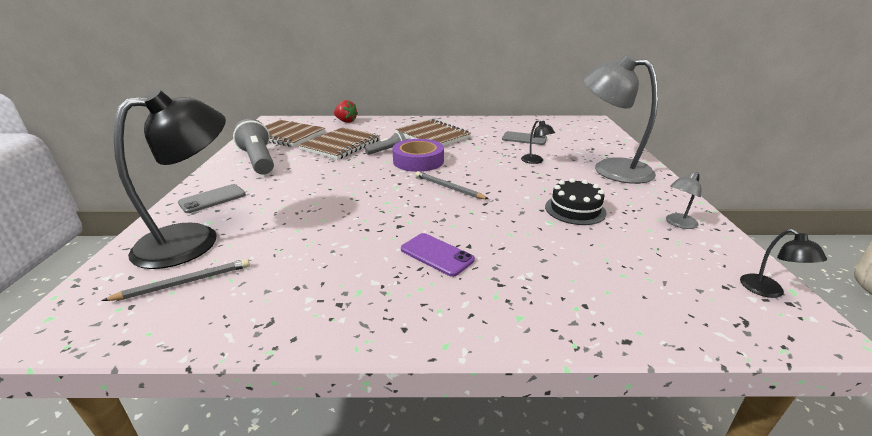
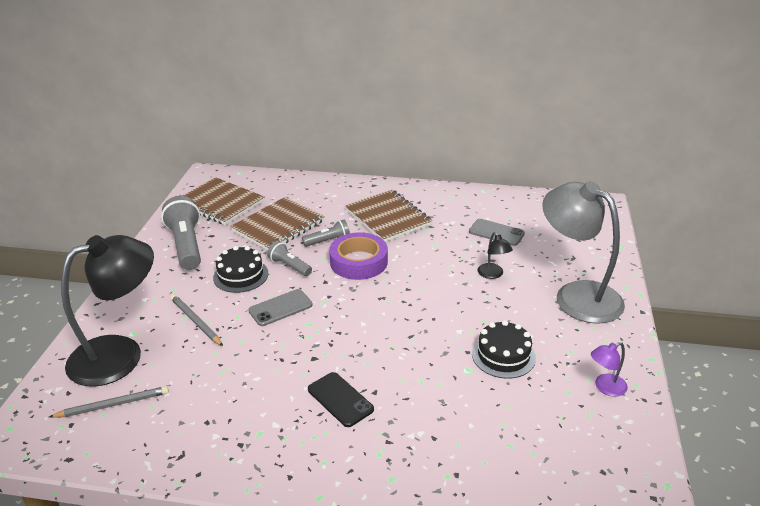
camera: 10 degrees right, 5 degrees up
(212, 199) = (138, 301): grey phone -> grey phone (280, 308)
(313, 175) = (240, 275): none -> black cake
(346, 121) = (291, 182): red strawberry -> none
(357, 167) = (289, 266): none -> grey flashlight
(437, 254) = (340, 399): purple phone -> black phone
(448, 188) = (379, 308): grey pencil -> grey pencil (195, 321)
(678, 223) = (605, 387): grey lamp -> purple lamp
(768, 291) = (642, 482): black lamp -> none

